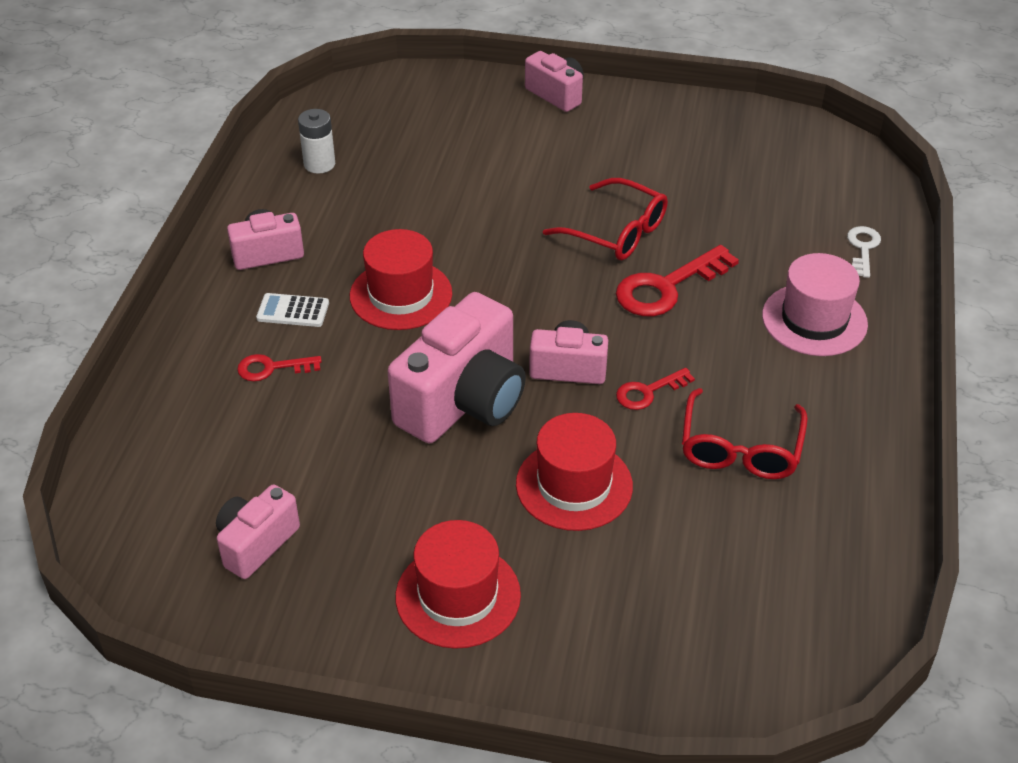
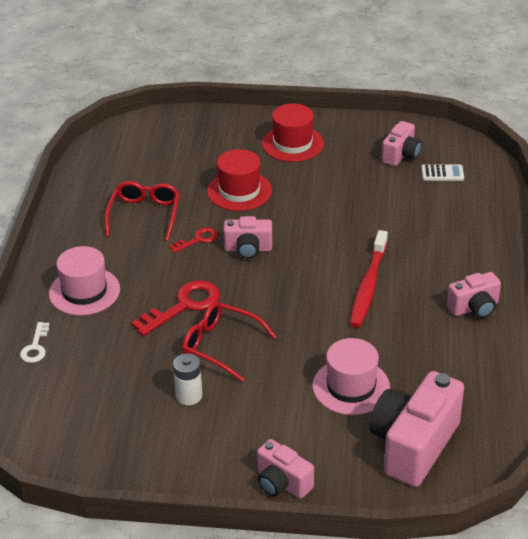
camera: 175 degrees right, 5 degrees down
(272, 368) = (433, 235): red key -> none
(293, 311) = (437, 270): white calculator -> white calculator (442, 173)
(319, 164) = (470, 387): white battery -> white battery (189, 396)
(401, 295) = (368, 286): red hat -> red toothbrush
(460, 174) = (351, 387): none -> pink hat
(463, 402) = (310, 226): pink camera -> pink camera (413, 445)

